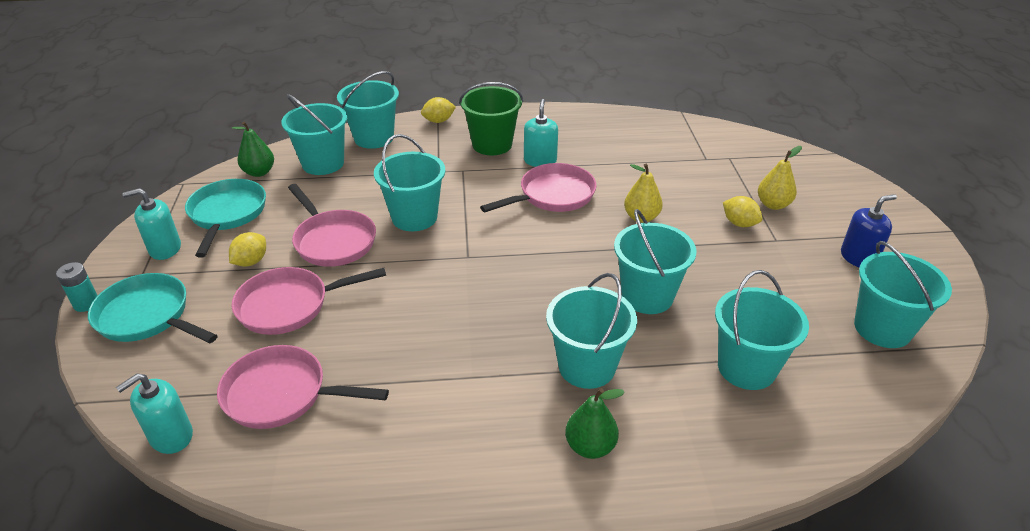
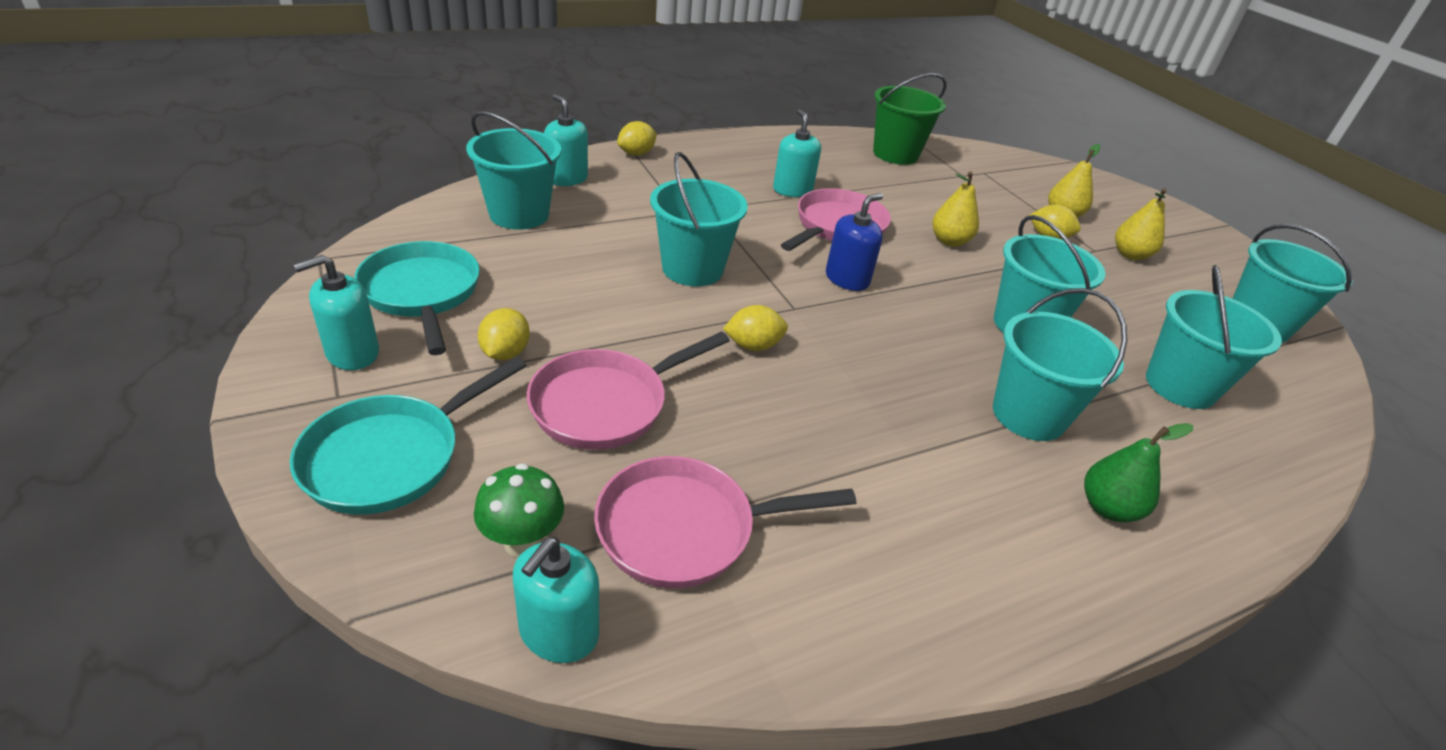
camera: 25 degrees left, 0 degrees up
(86, 303) = (266, 455): turquoise battery -> none
(147, 316) = (391, 457): turquoise pan -> turquoise pan turned 60 degrees counterclockwise
(185, 381) = (522, 542): none -> green mushroom
(259, 172) = (432, 233): green pear -> none
(333, 241) = (606, 310): pink pan -> none
(374, 138) = (567, 178): turquoise bucket -> turquoise soap dispenser
(415, 280) = (753, 346): none -> yellow lemon
(492, 144) = (722, 176): green bucket -> green bucket (895, 154)
(808, 248) = (1130, 255): none -> yellow pear
(858, 258) = (1179, 259): blue soap dispenser -> blue soap dispenser (847, 279)

